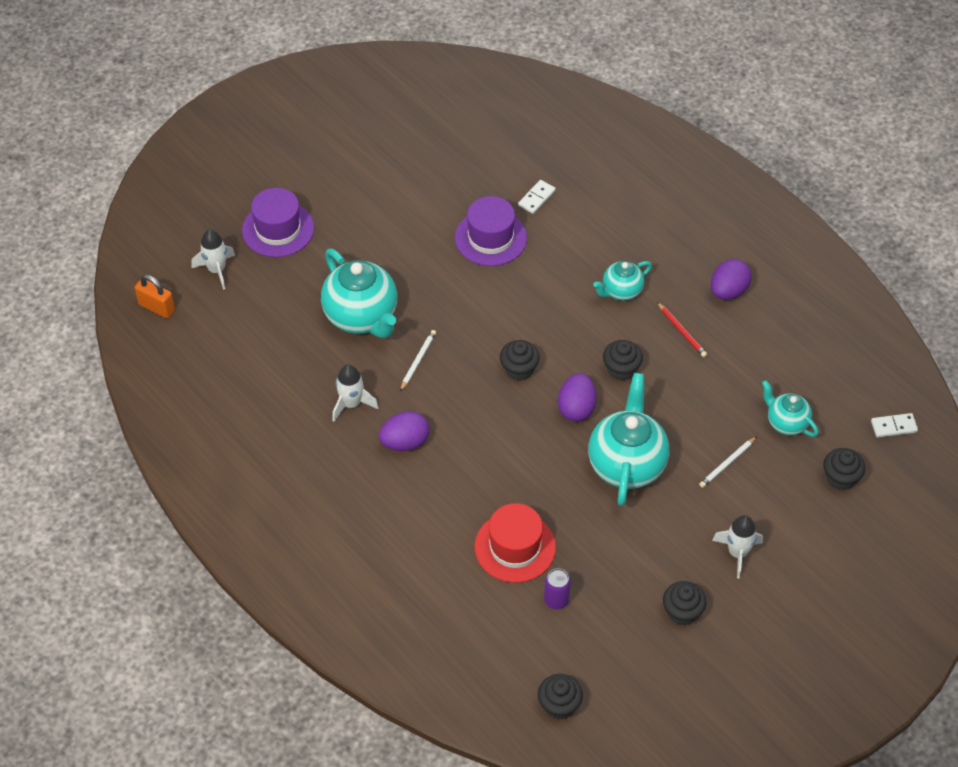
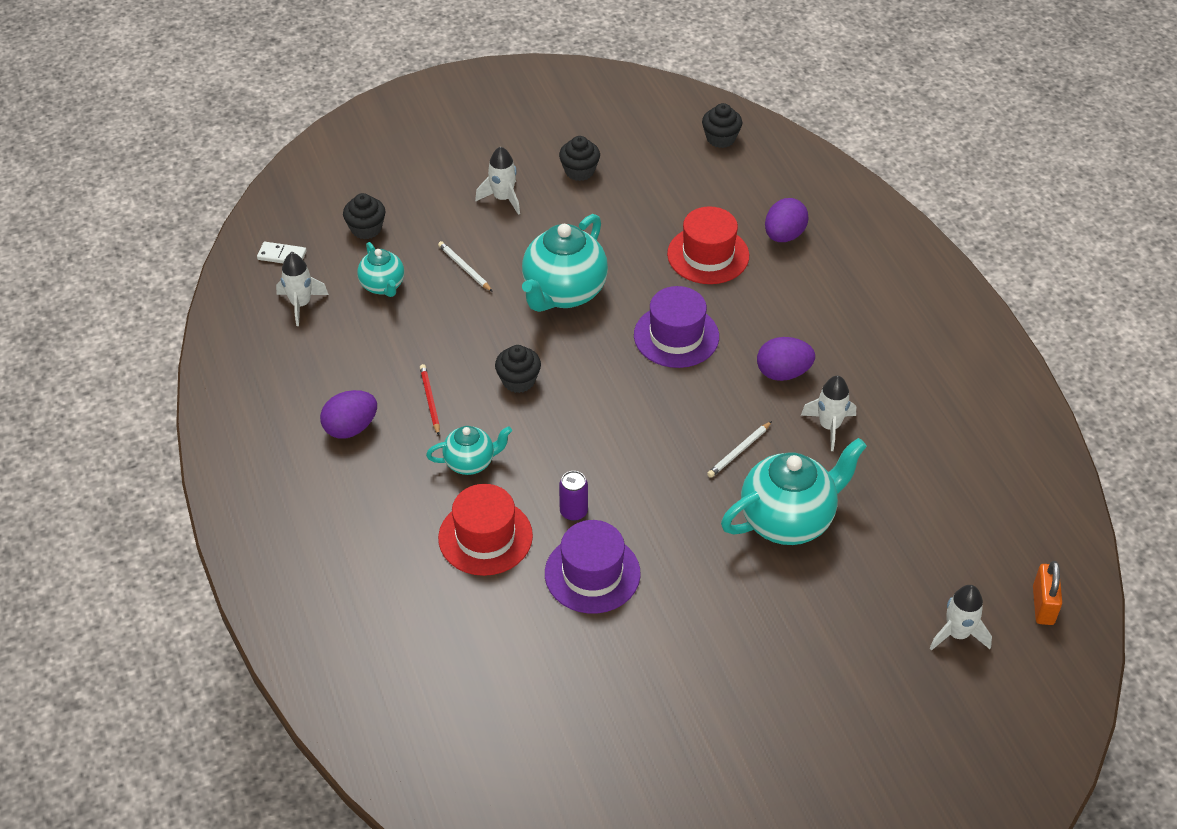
camera: 160 degrees left, 5 degrees down
(157, 307) = (1043, 605): orange padlock -> orange padlock turned 45 degrees clockwise
(278, 229) = (864, 668): purple hat -> purple hat (676, 336)
(362, 317) = (788, 520): turquoise teapot -> turquoise teapot turned 75 degrees clockwise
(519, 369) = (629, 411): black cupcake -> none
(536, 198) = (509, 610): white domino -> none
(556, 600) = (688, 207): purple can -> purple can (573, 512)
(576, 408) = (587, 356): purple egg -> purple egg (784, 235)
(579, 241) = (485, 537): none -> red hat
(727, 463) = (464, 268): white pencil -> white pencil turned 105 degrees counterclockwise
(842, 384) = (301, 304): none -> white rocket

